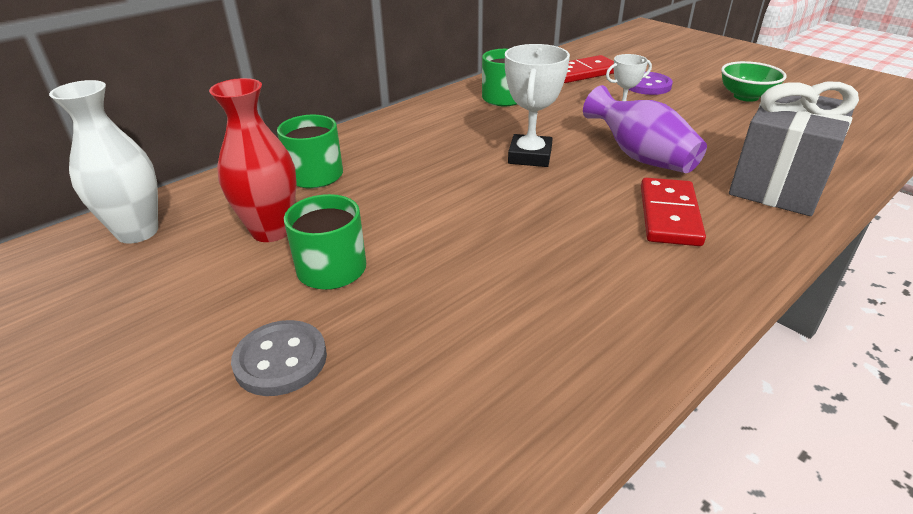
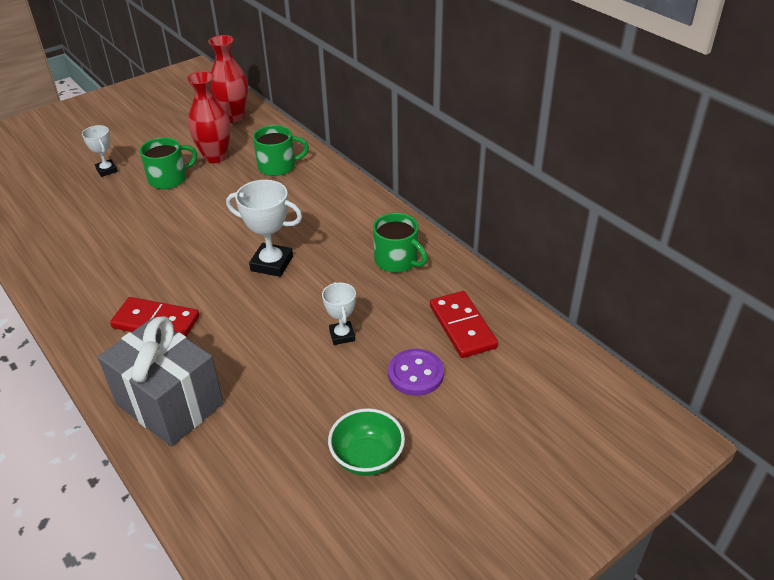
camera: 95 degrees right, 5 degrees up
(137, 232) = (233, 117): white vase -> red vase
(281, 360) = (107, 170): grey button -> white trophy
(640, 157) = (249, 328): purple vase -> none

